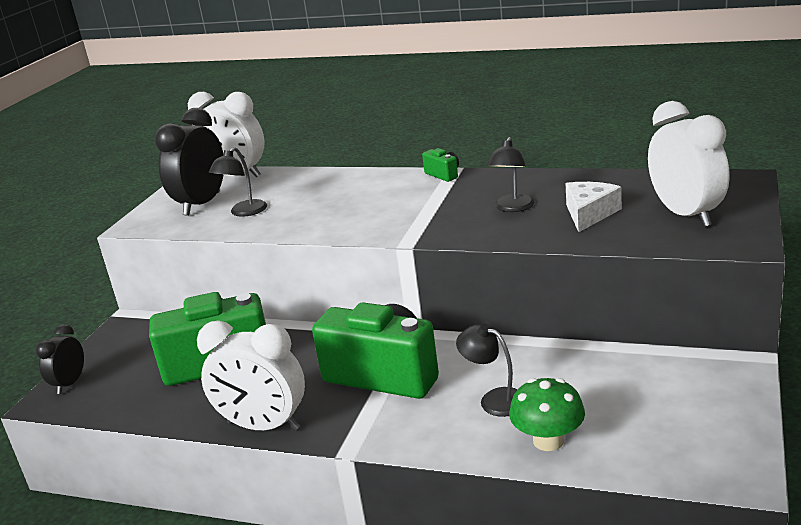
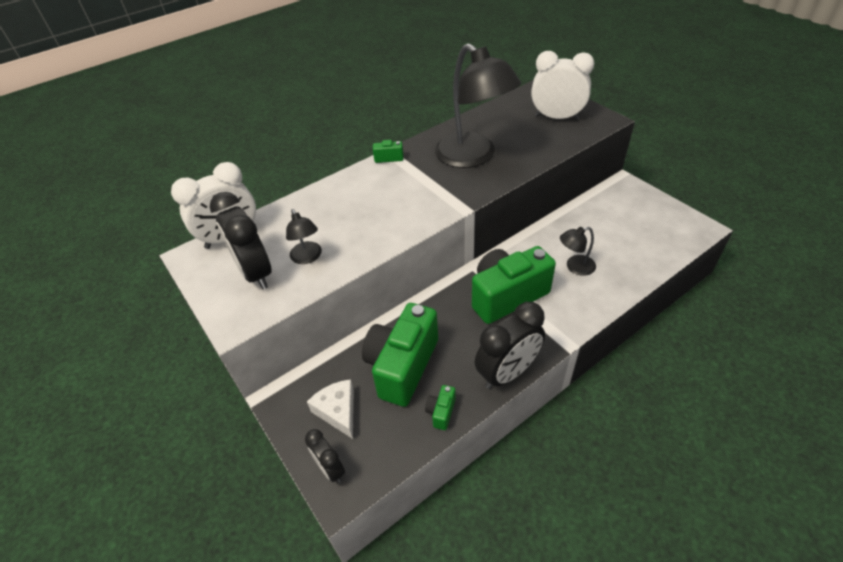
camera: 55 degrees left, 20 degrees up
(176, 409) = (441, 412): none -> green camera
(263, 426) = (507, 373): white clock -> black clock
(512, 208) = (473, 157): black lamp -> black lamp, size x2.21
(548, 441) = (628, 267): green mushroom -> none
(589, 214) = (516, 140): white cheese -> white cheese (338, 411)

